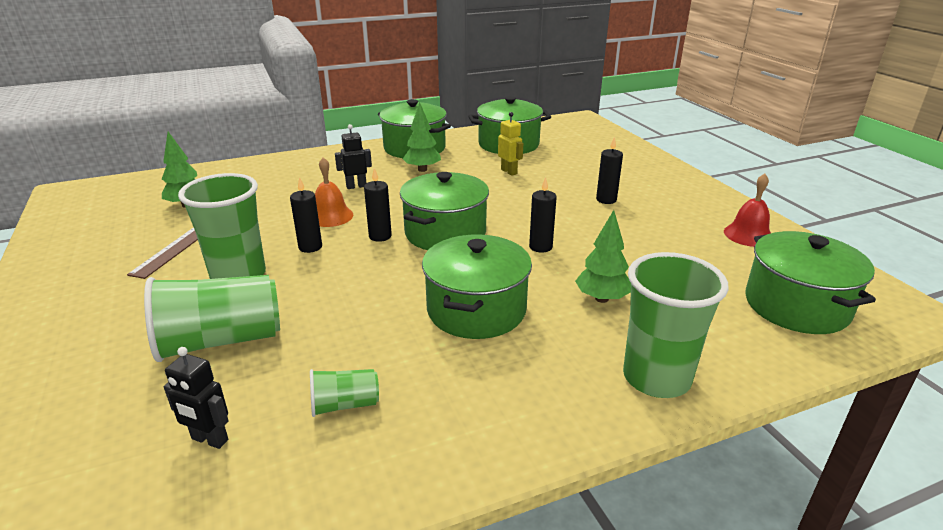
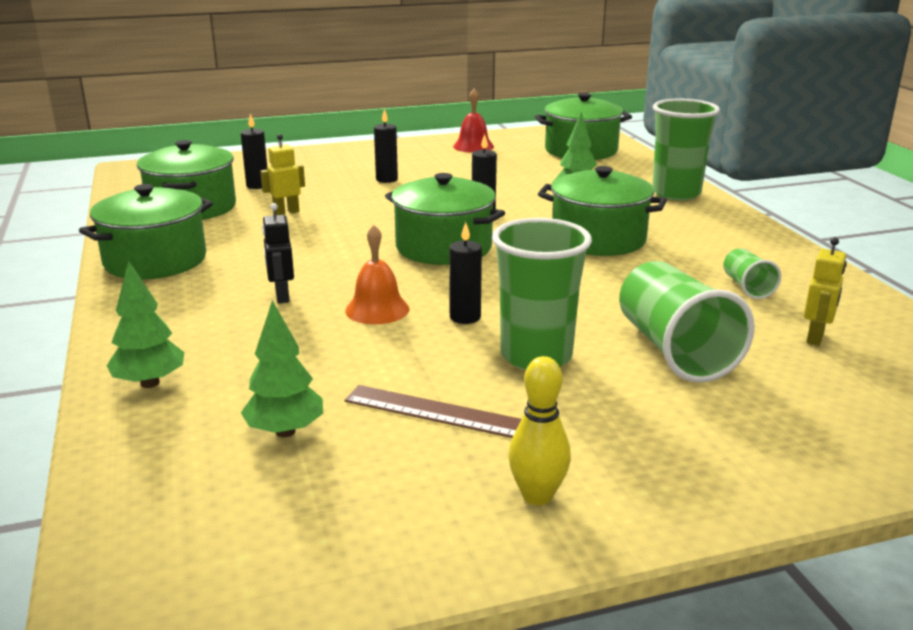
camera: 85 degrees left, 5 degrees down
(72, 277) = (537, 496): none -> yellow bowling pin
(209, 440) = (815, 338): black robot -> yellow robot
(380, 236) = (444, 279): black candle -> black candle (257, 185)
(422, 169) = (246, 256): green tree -> green tree (150, 383)

